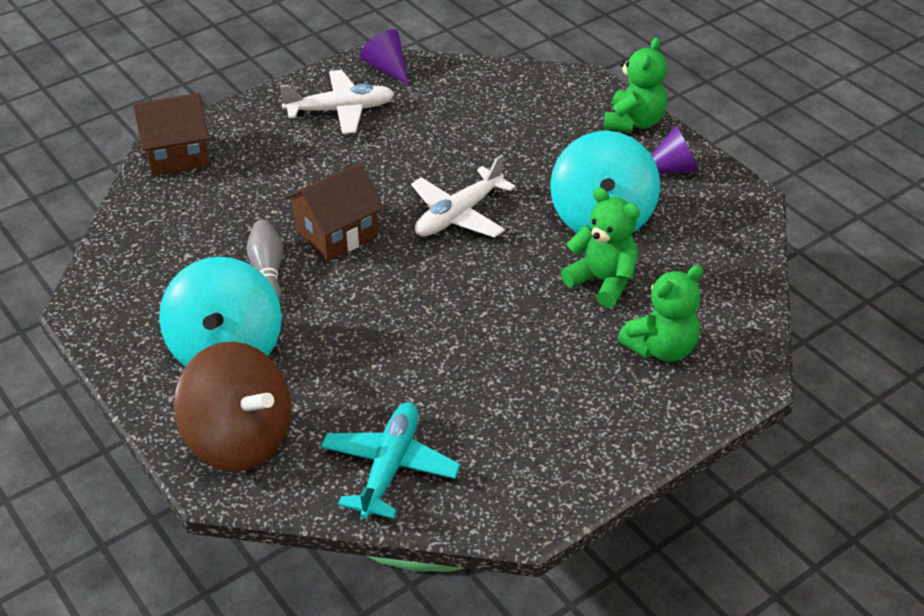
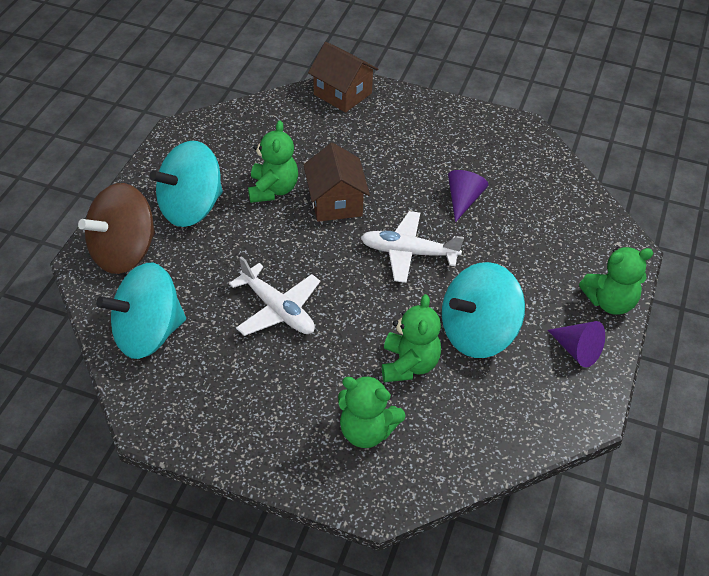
camera: 55 degrees right, 5 degrees up
(239, 439) = (124, 252): brown spinning top -> brown spinning top turned 45 degrees clockwise
(268, 272) = (273, 189): grey bowling pin -> green teddy bear
(336, 233) = (335, 202): brown house -> brown house turned 60 degrees clockwise
(341, 110) = (459, 141): white plane -> white plane (278, 310)
(387, 68) = (527, 140): purple cone -> purple cone (463, 200)
(390, 467) = (148, 334): turquoise plane -> turquoise spinning top

